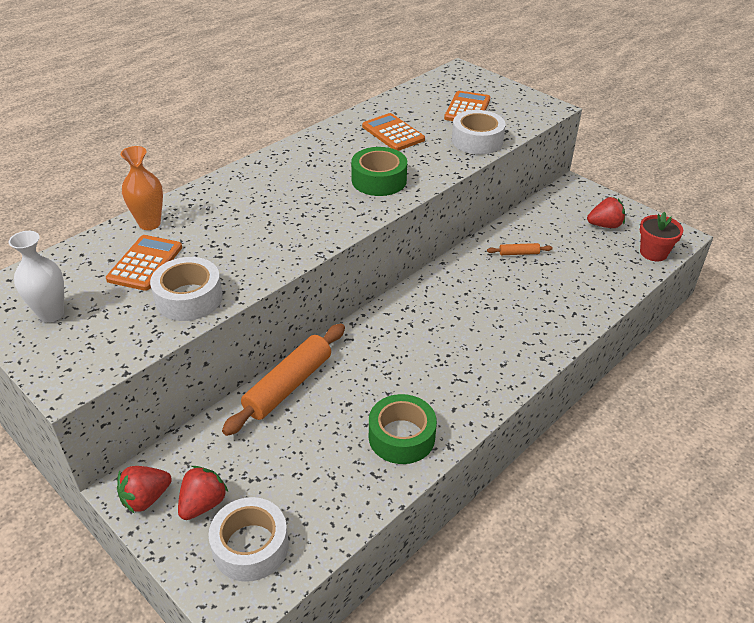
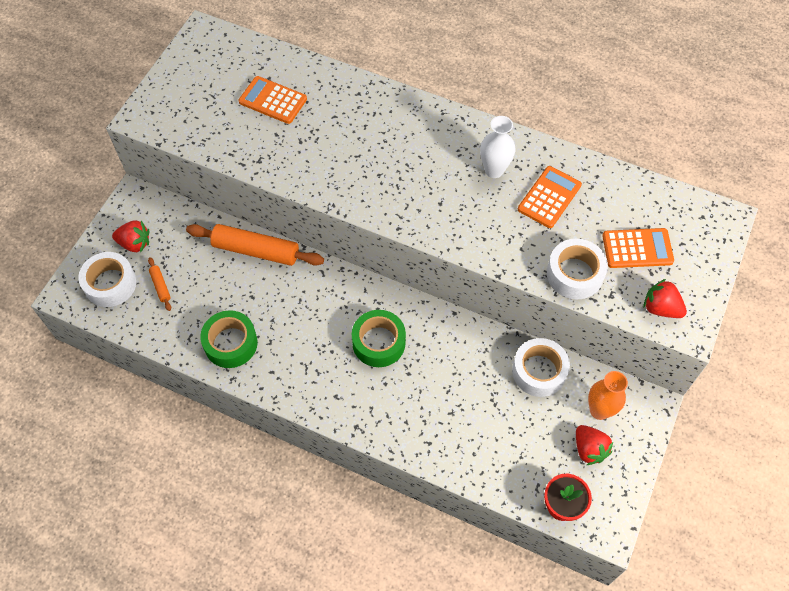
camera: 70 degrees right, 20 degrees up
(51, 314) = (199, 75): white vase -> white vase (494, 170)
(145, 263) = (273, 100): orange calculator -> orange calculator turned 150 degrees counterclockwise
(146, 498) = (130, 210): red strawberry -> red strawberry (660, 308)
(149, 224) = (321, 80): orange vase -> orange vase (599, 410)
(189, 298) = (244, 144): white tape -> white tape (539, 371)
(379, 180) = (459, 212): green tape -> green tape (378, 342)
(519, 253) = (499, 375): orange rolling pin -> orange rolling pin (160, 286)

